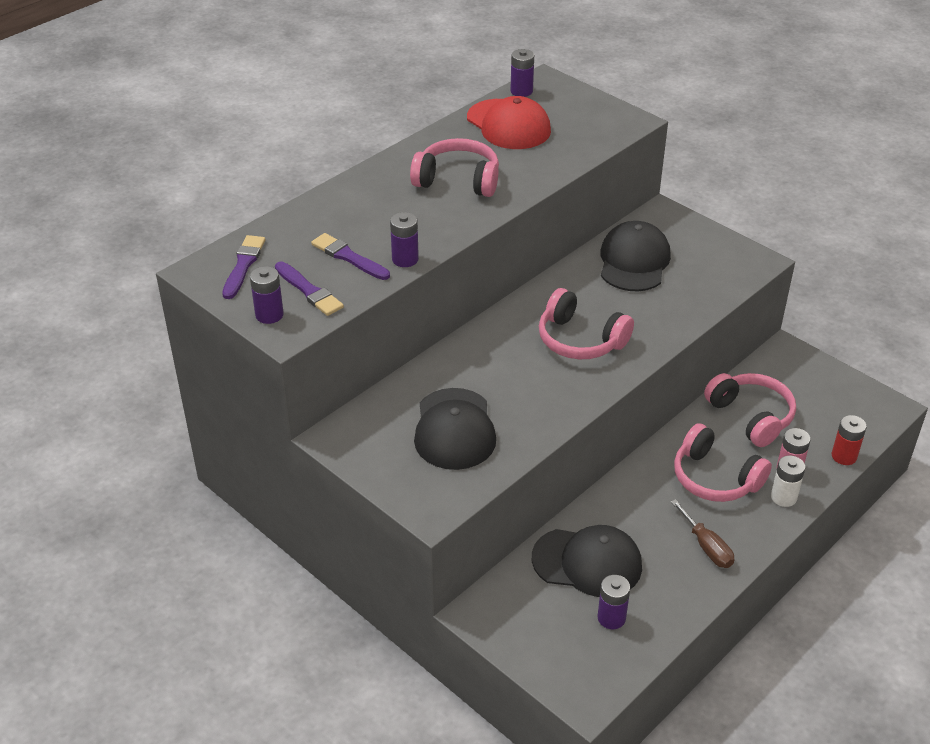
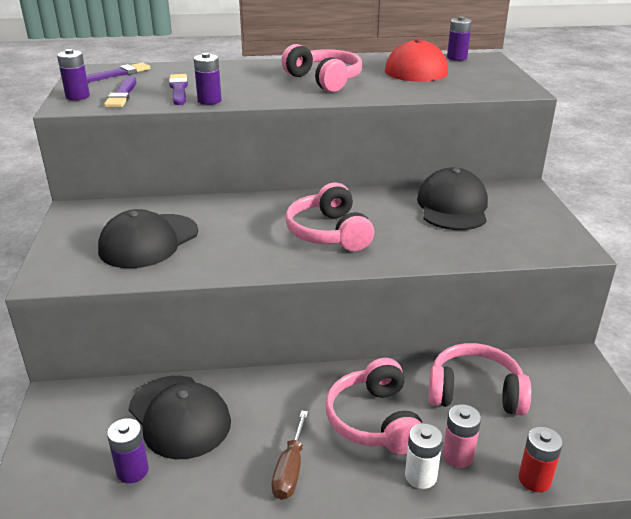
camera: 40 degrees right, 10 degrees down
(634, 261) = (452, 206): black cap -> black cap turned 45 degrees counterclockwise
(751, 416) = (475, 392): pink headphones -> pink headphones turned 90 degrees counterclockwise

